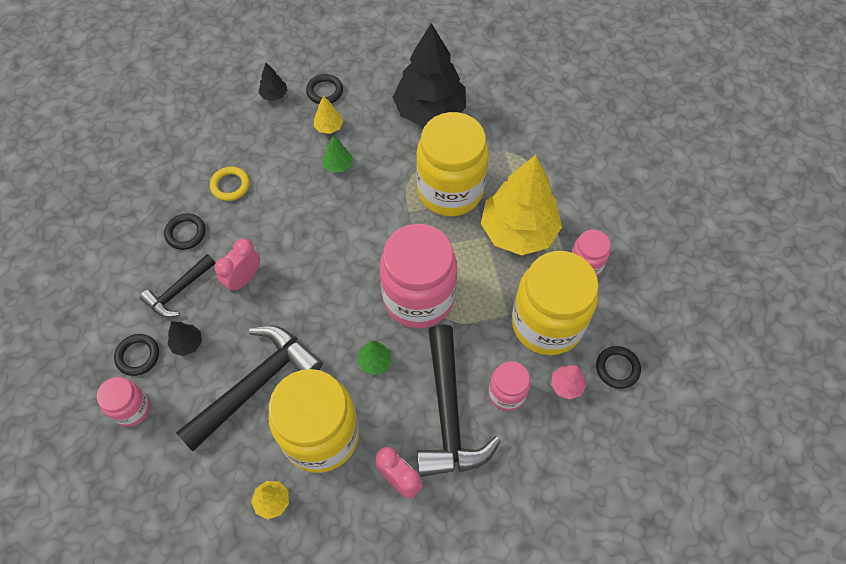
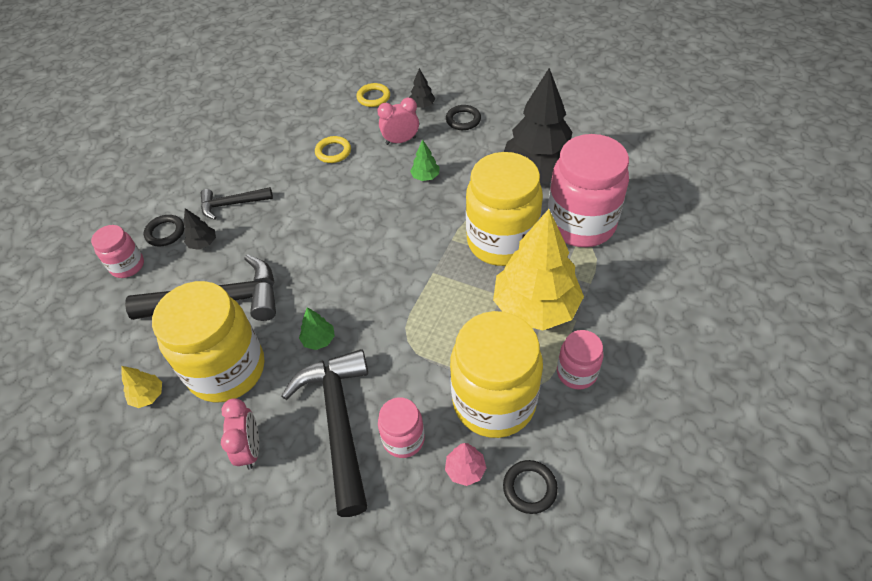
camera: 40 degrees right, 10 degrees down
(186, 233) = (273, 168): black ring -> none
(219, 109) = (373, 97): none -> yellow ring
(244, 279) = (282, 221): pink clock -> pink clock (400, 141)
(329, 127) = (443, 146): yellow tree -> none
(418, 298) = (399, 311): pink jar -> pink jar (580, 224)
(449, 414) = (338, 422): black hammer -> black hammer turned 135 degrees clockwise

